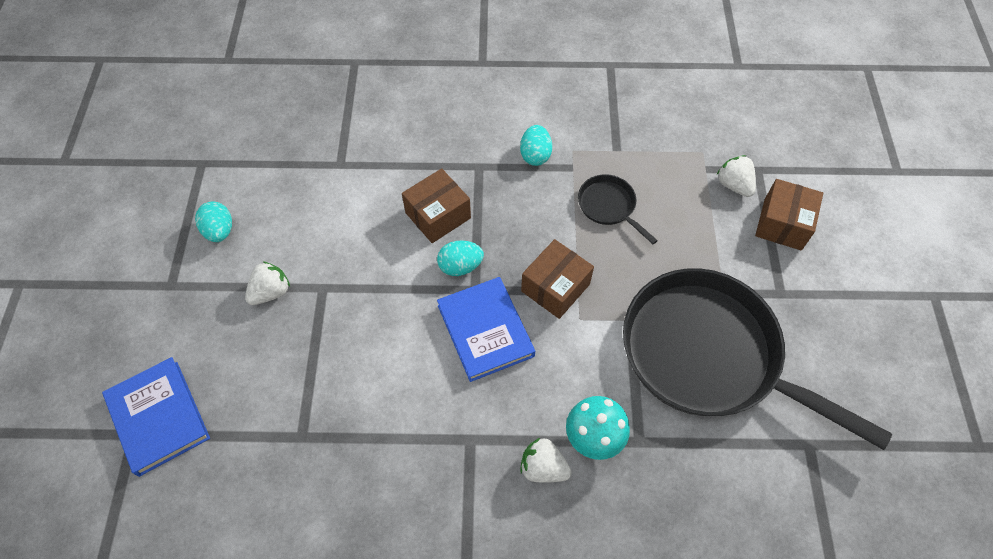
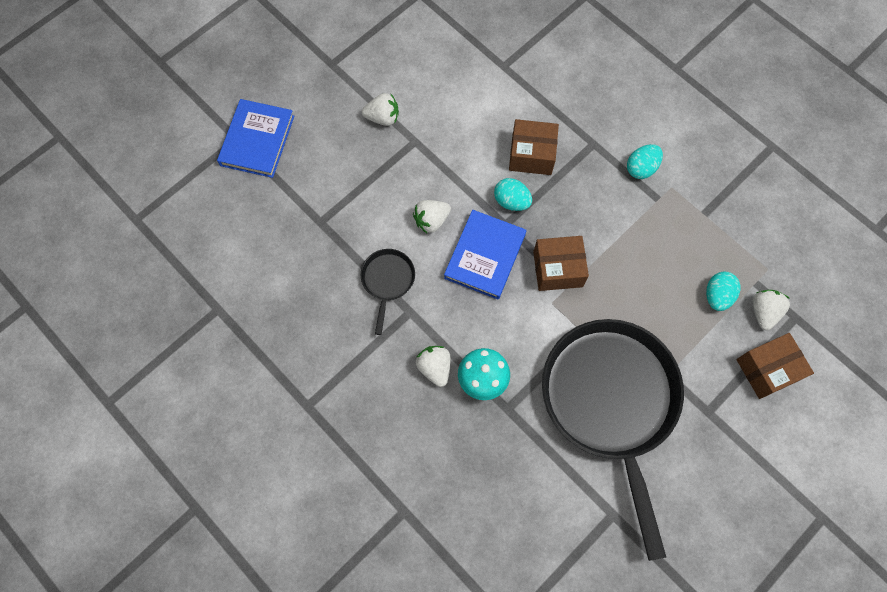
camera: 45 degrees right, 10 degrees up
(219, 231) = (389, 51): turquoise egg -> turquoise egg (717, 296)
(407, 342) = (431, 221): none -> white strawberry
(609, 206) = (653, 248): black pan -> black pan (387, 281)

